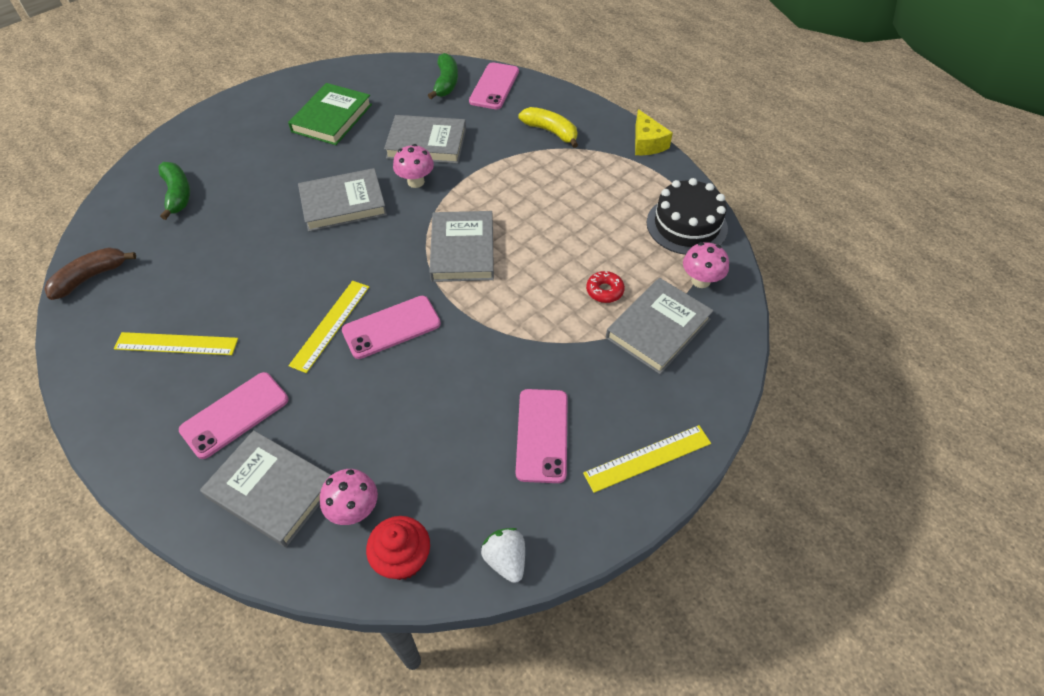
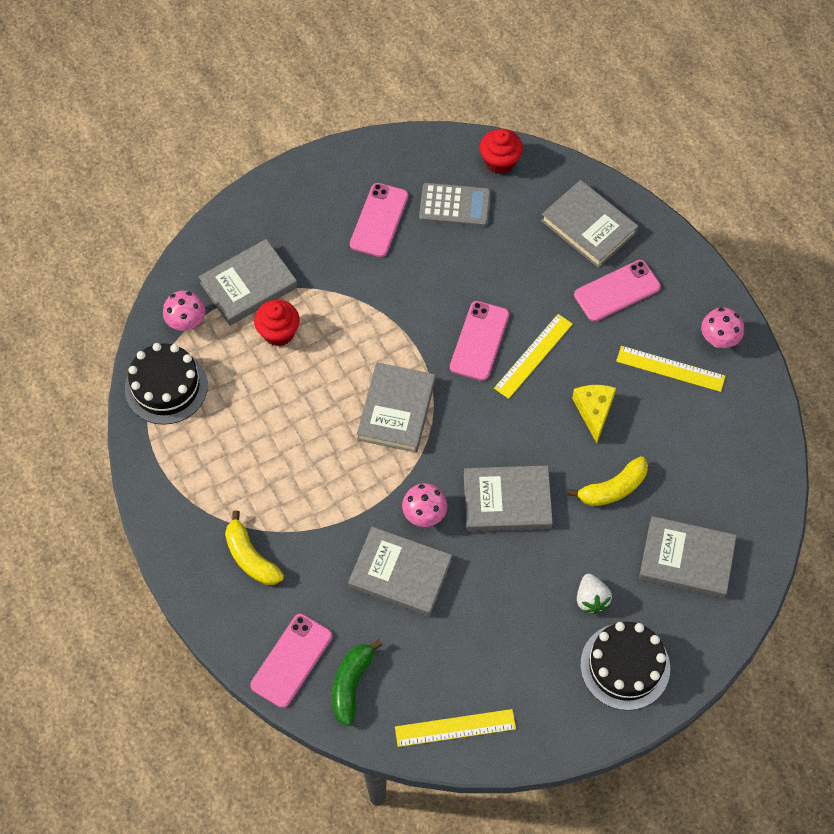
camera: 165 degrees left, 10 degrees up
(91, 277) = (761, 463): brown banana -> none
(178, 194) = (686, 559): green banana -> grey book
(236, 125) = (625, 666): none -> black cake
(244, 230) = (612, 488): none -> yellow banana
(332, 118) = (506, 649): green book -> none
(354, 509) = (529, 200): pink mushroom -> pink mushroom (718, 339)
(391, 327) = (479, 341): pink phone -> pink phone turned 60 degrees counterclockwise
(452, 477) = (455, 205): none -> grey calculator
(506, 560) = (431, 146): white strawberry -> white strawberry (591, 599)
(604, 291) = (278, 333): red donut -> red cupcake
(647, 143) = (149, 510): yellow cheese -> yellow cheese (594, 411)
(647, 458) = (307, 186): yellow ruler -> yellow ruler (455, 728)

